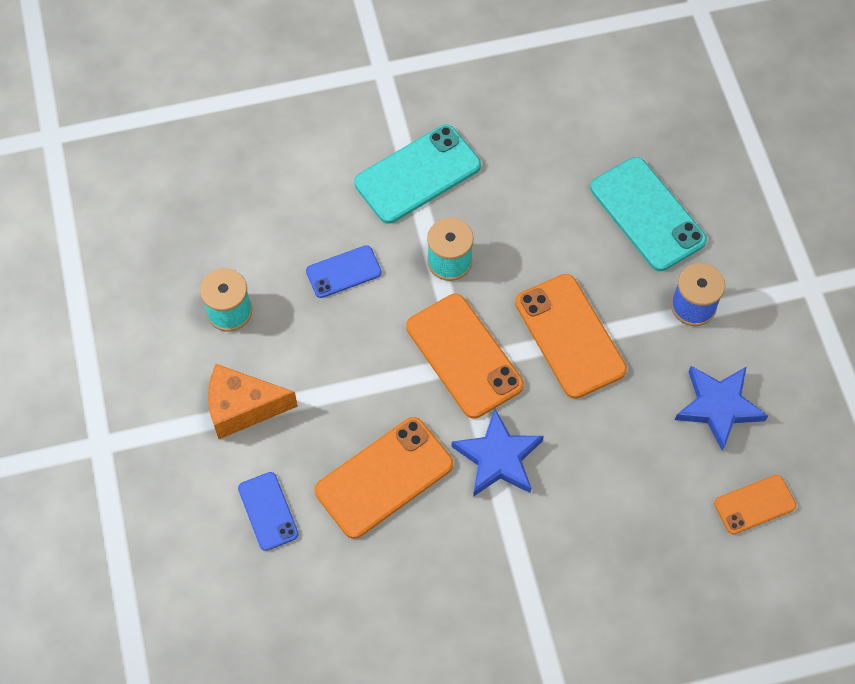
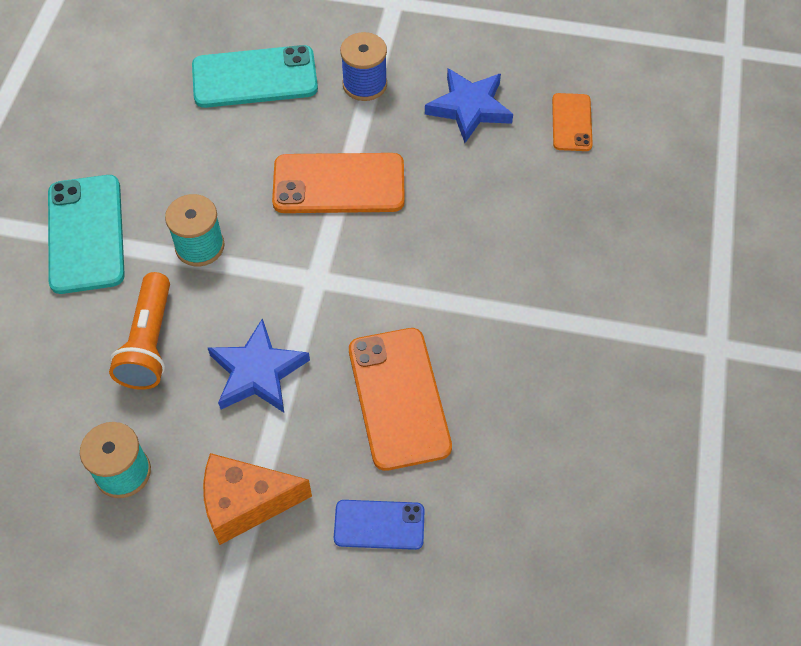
camera: 65 degrees left, 5 degrees down
(242, 408) = (246, 504): orange cheese -> orange cheese turned 60 degrees clockwise
(343, 272) = (149, 343): blue phone -> orange flashlight
(464, 356) = (308, 276): orange phone -> none
(498, 458) = (429, 291): blue star -> blue star (257, 372)

